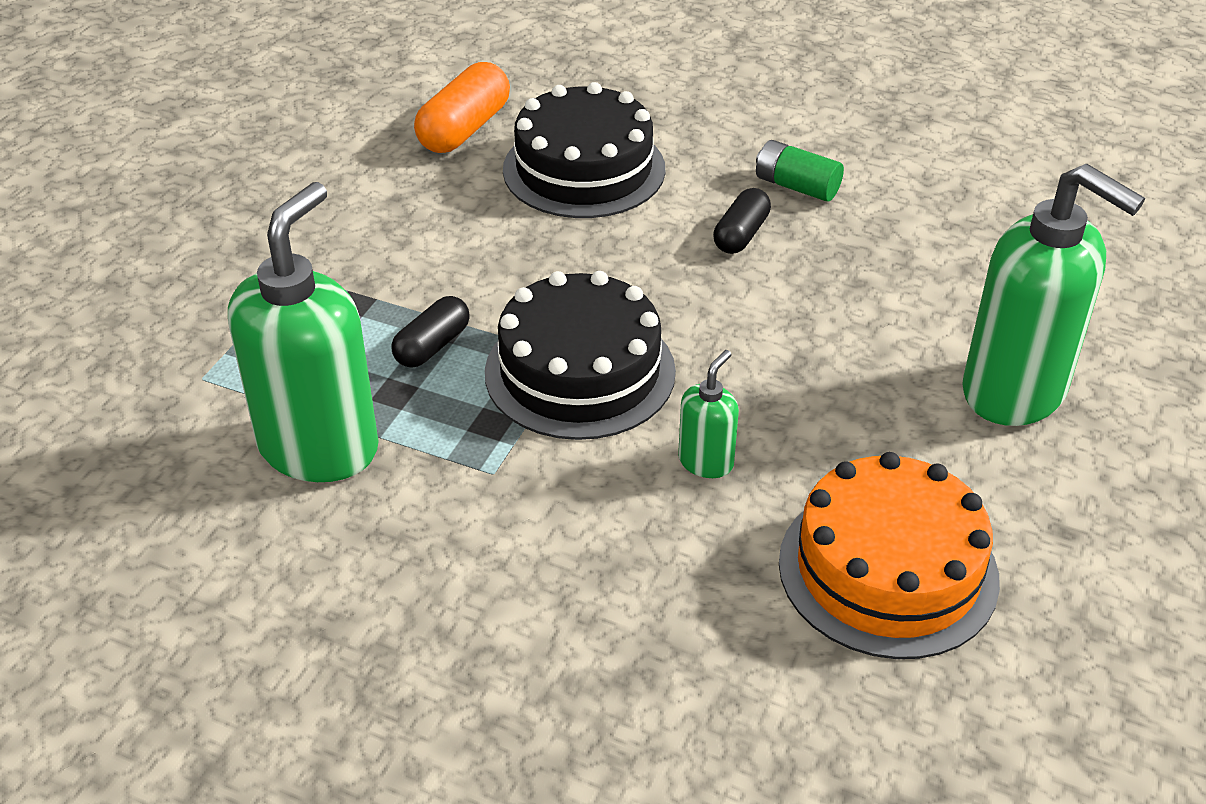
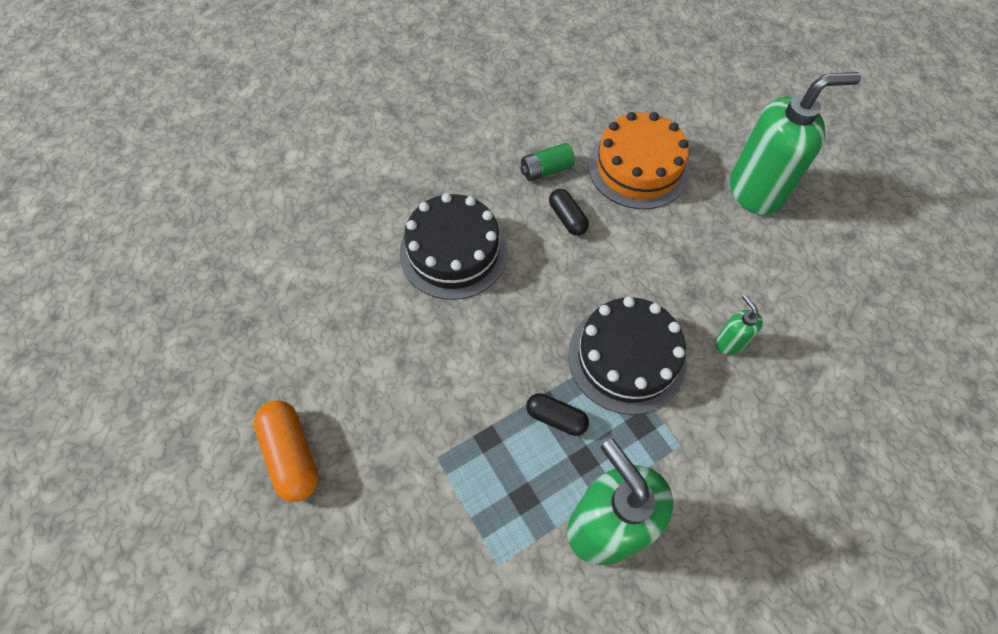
camera: 55 degrees left, 20 degrees up
(432, 346) = (556, 418): black capsule -> black capsule turned 45 degrees counterclockwise
(464, 129) = (363, 287): orange capsule -> orange capsule (292, 455)
(888, 570) = (840, 315): orange cake -> orange cake (638, 168)

